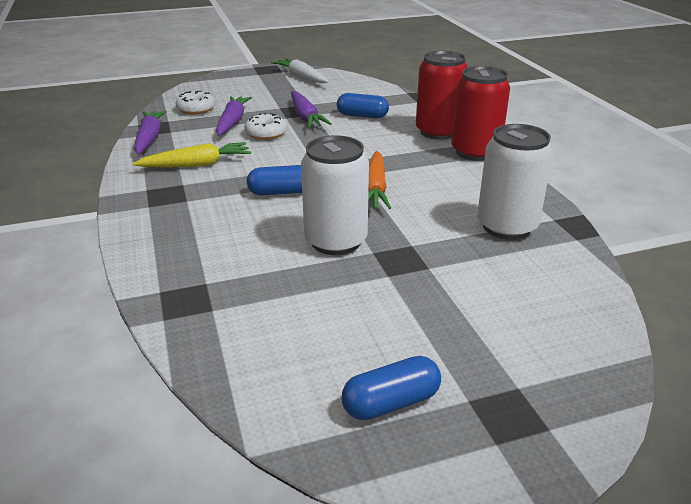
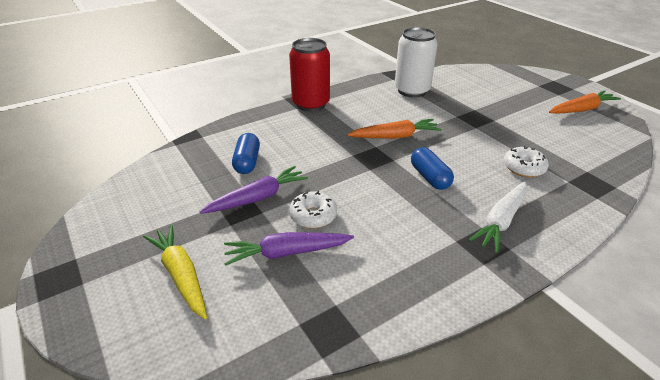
camera: 105 degrees left, 5 degrees up
(149, 138) = (365, 318): purple carrot -> none
(196, 109) = (249, 306): white donut -> white donut (523, 168)
(197, 165) = (411, 244): yellow carrot -> yellow carrot (181, 275)
(301, 77) = (108, 231): white carrot -> white carrot (501, 221)
(336, 241) = (476, 141): white can -> none
(391, 402) = (581, 109): blue capsule -> orange carrot
(438, 132) = (276, 120): red can -> none

